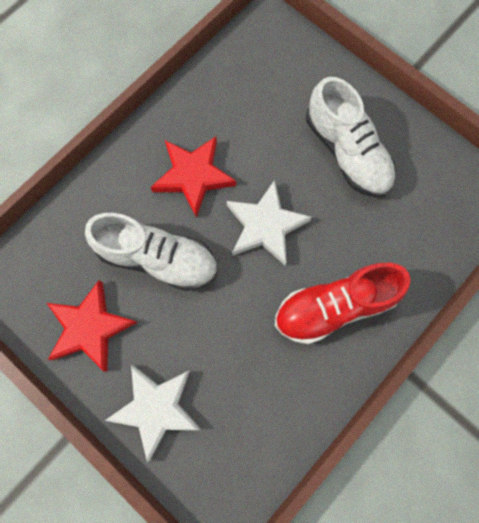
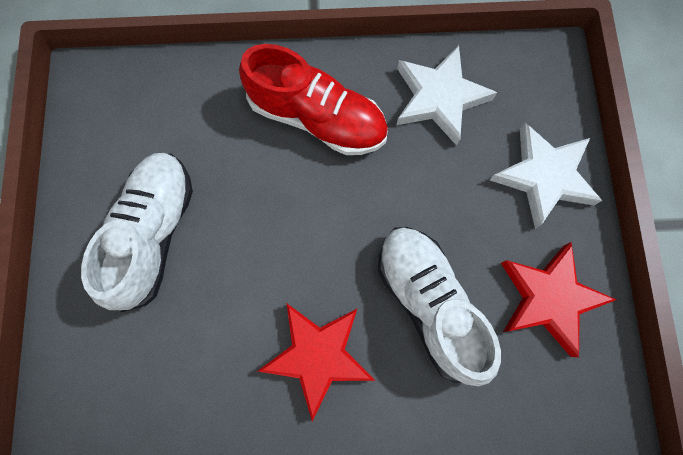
camera: 135 degrees left, 0 degrees up
(265, 226) = (301, 239): white star -> white star (439, 98)

